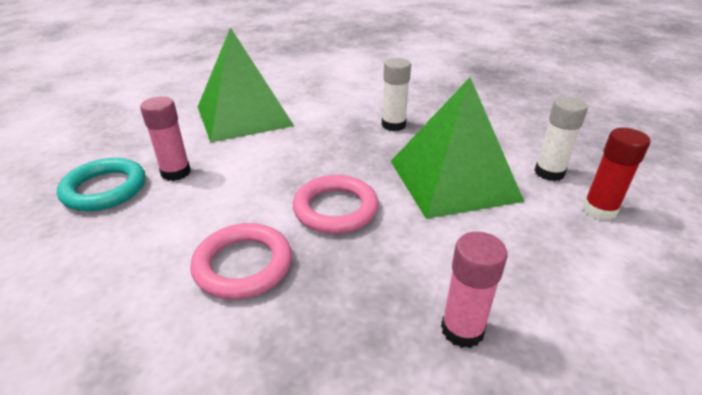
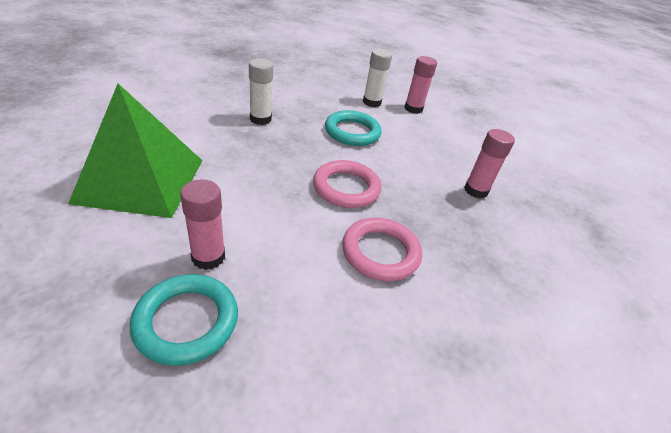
camera: 70 degrees left, 5 degrees up
(453, 180) = (352, 132): green pyramid -> turquoise ring
(599, 210) = (413, 109): red glue stick -> pink glue stick

